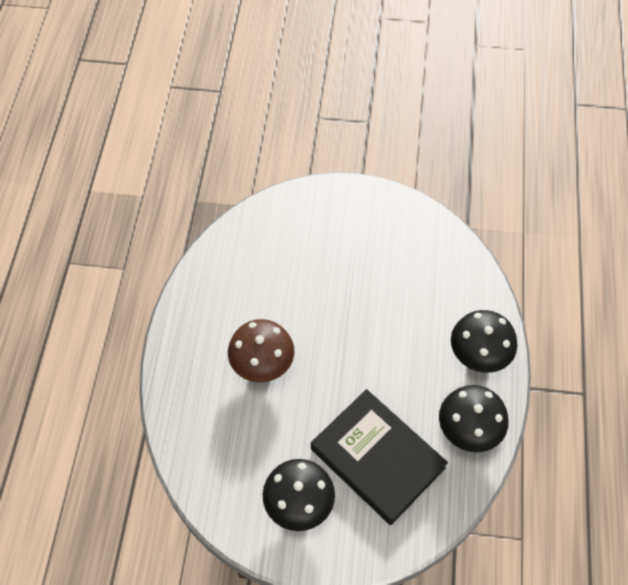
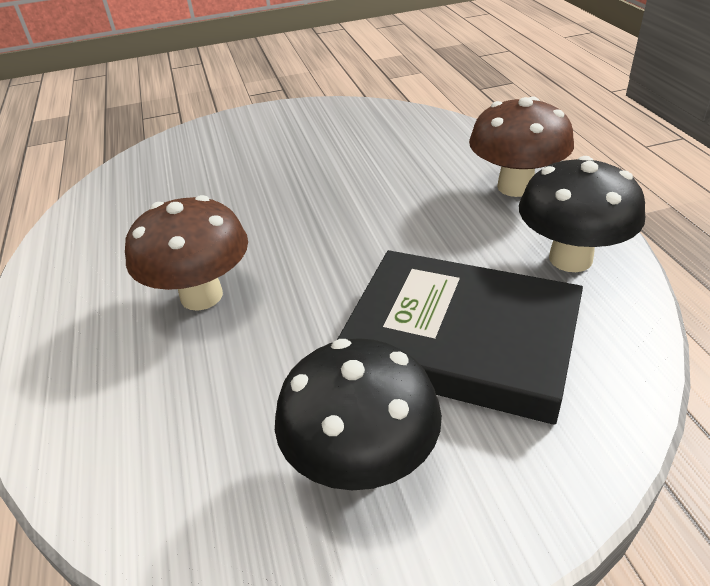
camera: 20 degrees left, 20 degrees down
(478, 356) = (515, 187): black mushroom -> brown mushroom

